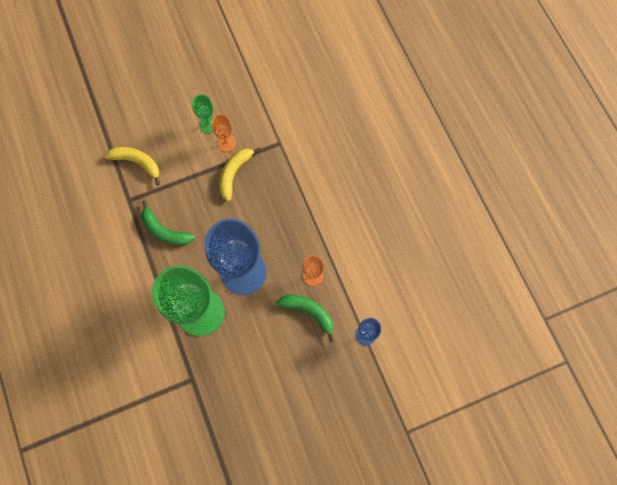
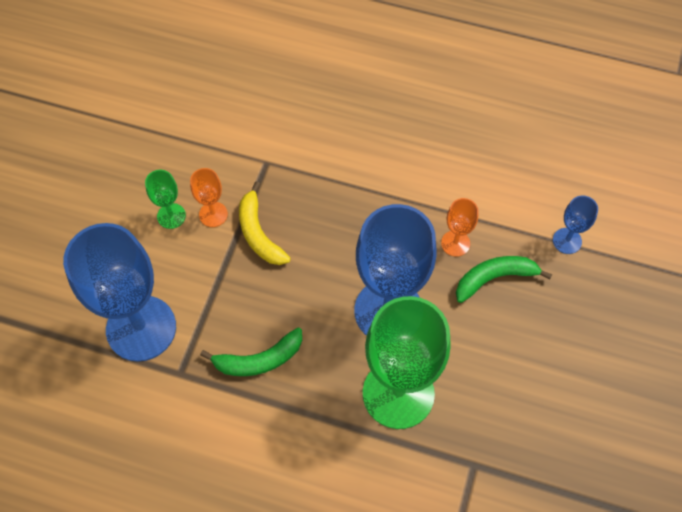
camera: 50 degrees left, 10 degrees down
(137, 163) = (141, 328): yellow banana -> blue goblet

